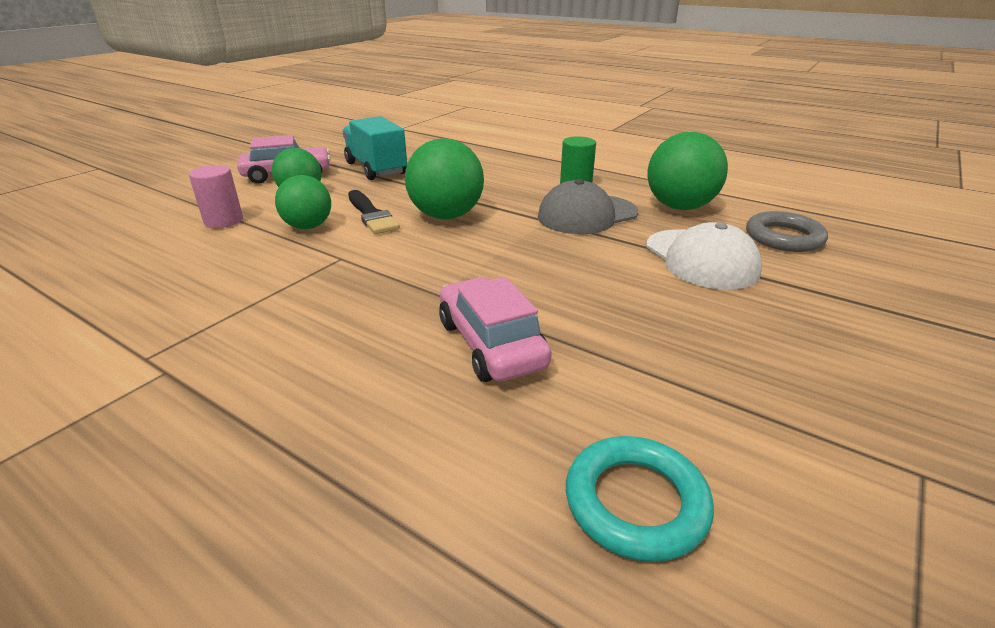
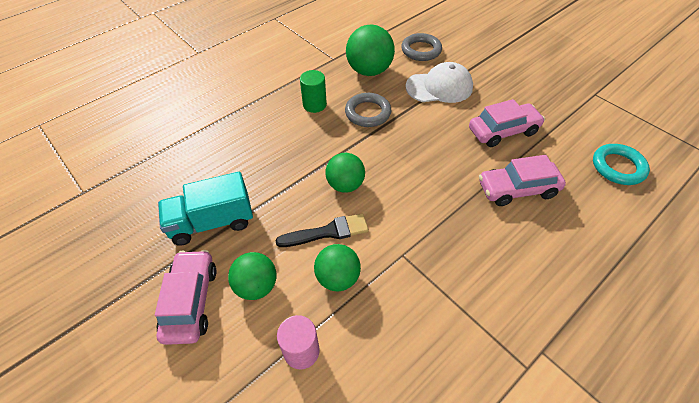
camera: 75 degrees left, 20 degrees up
(446, 216) = (345, 185): green ball -> green ball, size x0.66
(587, 215) = (368, 113): grey cap -> grey ring
(637, 325) = (503, 131): none -> pink car

